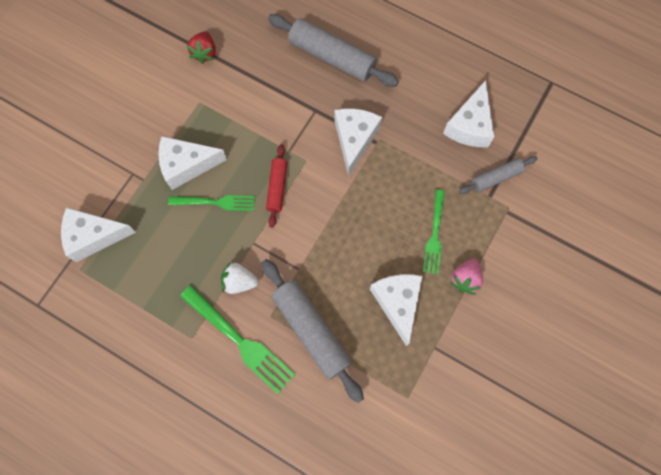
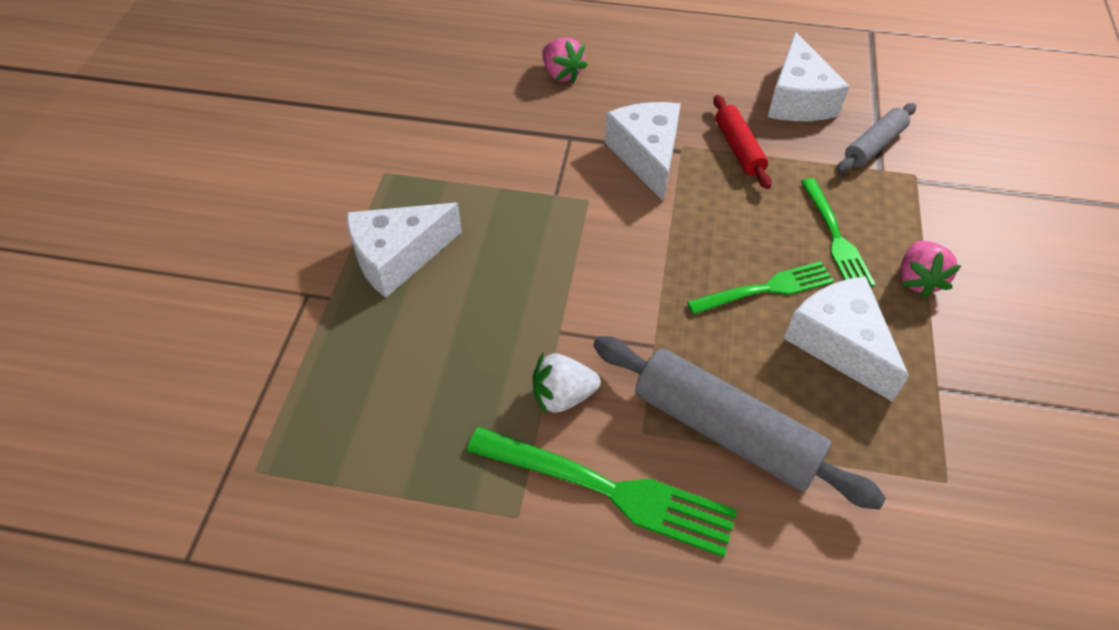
camera: 20 degrees left, 20 degrees down
(94, 236) = (267, 407): white cheese -> none
(204, 53) = (368, 114): red strawberry -> none
(216, 202) = (469, 293): green fork -> green fork (766, 289)
(277, 188) = (561, 246): red rolling pin -> red rolling pin (739, 149)
(332, 57) = (561, 74): grey rolling pin -> pink strawberry

